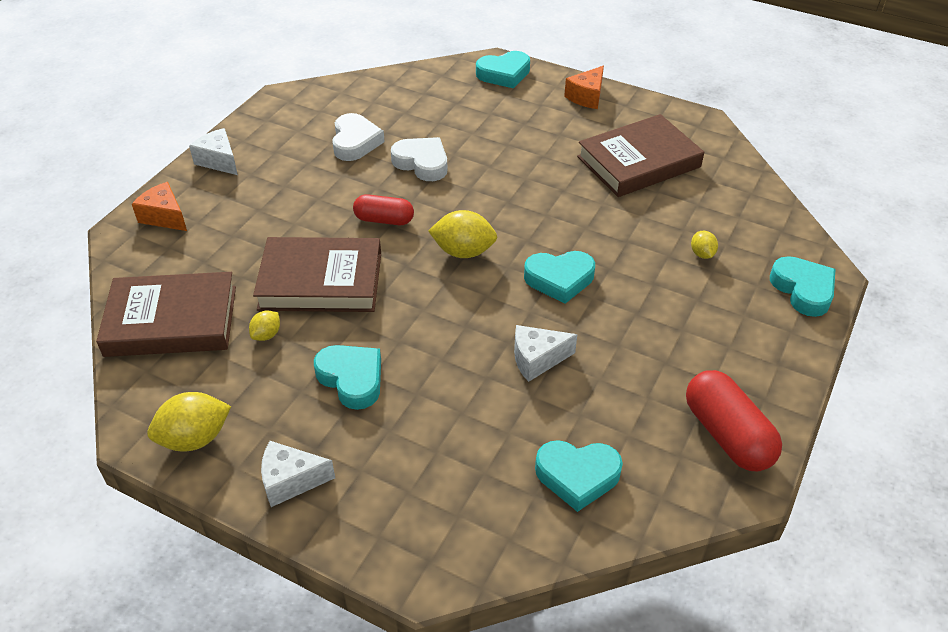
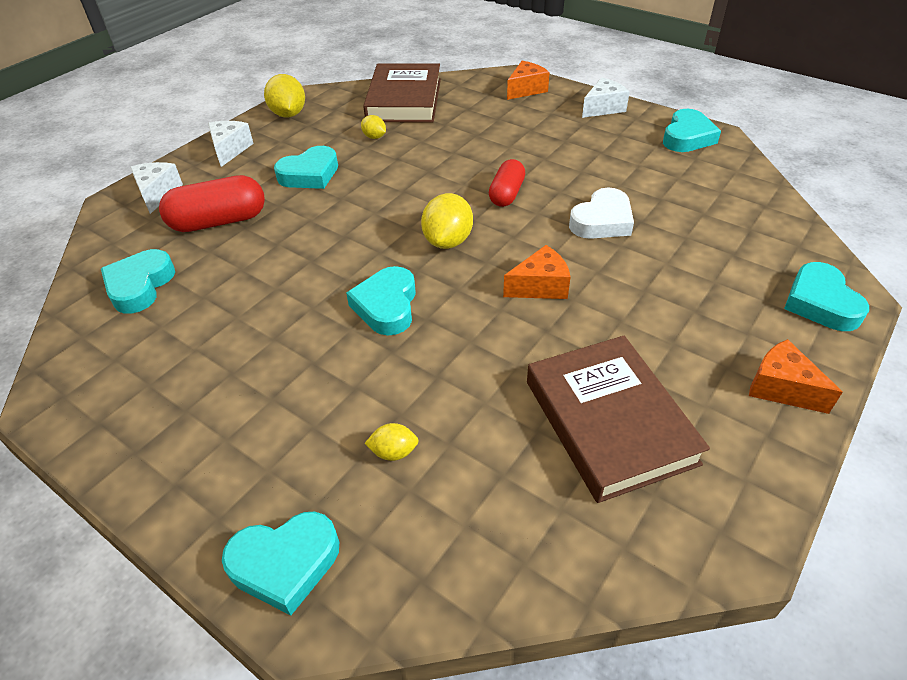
camera: 100 degrees right, 0 degrees up
(283, 113) = (687, 137): none -> turquoise heart
(321, 281) = (428, 160): brown book -> none
(355, 142) = (639, 179): white heart -> none
(514, 194) = (540, 286): none -> orange cheese
(537, 359) = (281, 276): white cheese -> white cheese (157, 194)
(727, 435) = (112, 403): red capsule -> red capsule (219, 221)

